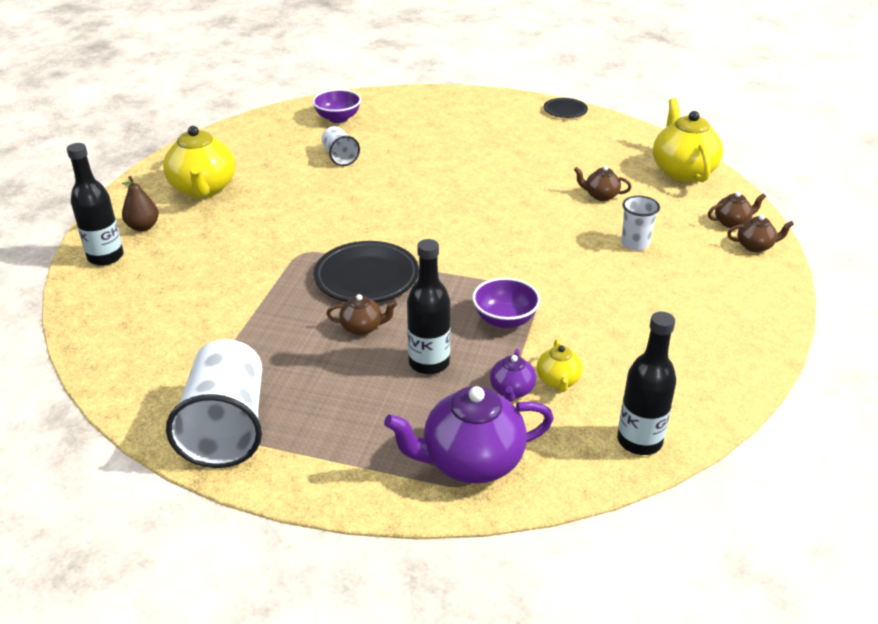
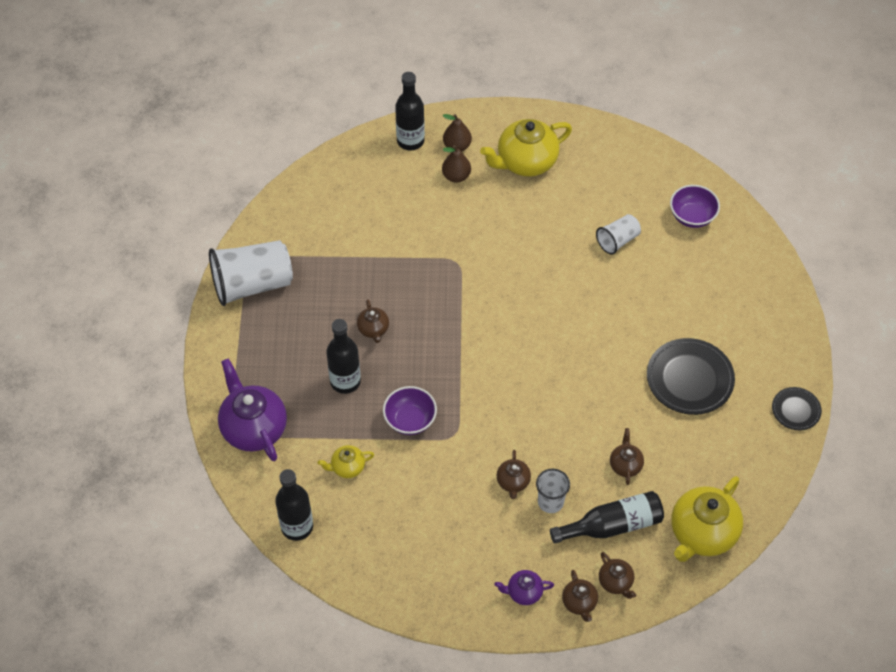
camera: 75 degrees right, 20 degrees up
(184, 234) = (456, 176): none -> brown pear
(366, 277) = (436, 314): black plate -> black plate (689, 379)
(512, 390) = (329, 439): purple teapot -> purple teapot (523, 592)
(606, 262) = (513, 482): none -> brown teapot
(667, 214) = (612, 525): none -> black bottle
(682, 171) = (702, 533): yellow teapot -> yellow teapot turned 150 degrees clockwise

